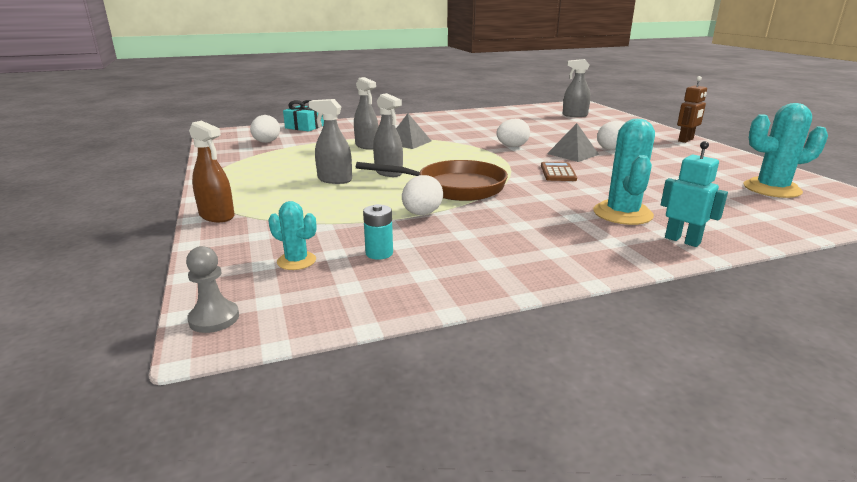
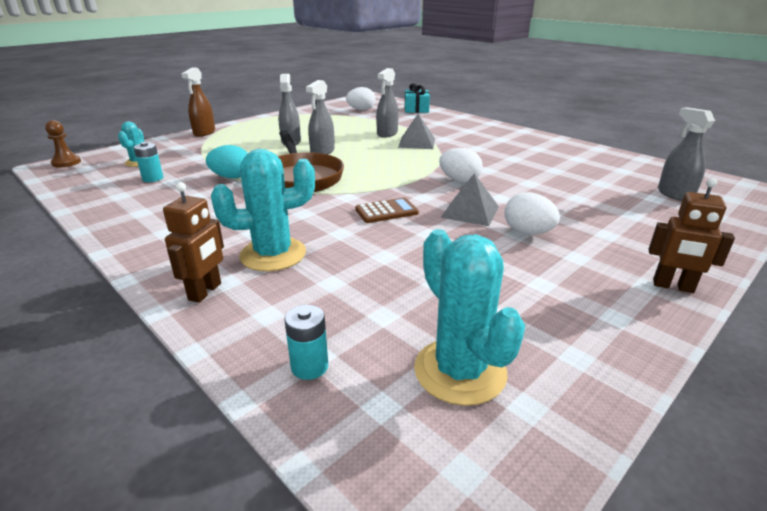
camera: 65 degrees right, 5 degrees up
(214, 318) = (66, 163): grey pawn -> brown pawn
(422, 214) = (231, 177): white egg -> turquoise egg
(682, 240) = (205, 292): turquoise robot -> brown robot
(777, 219) = (309, 366): none -> turquoise battery

